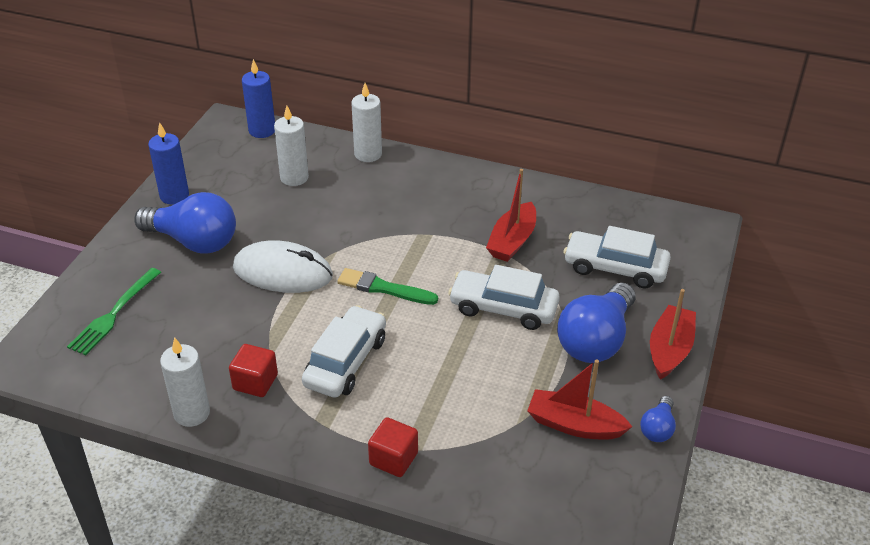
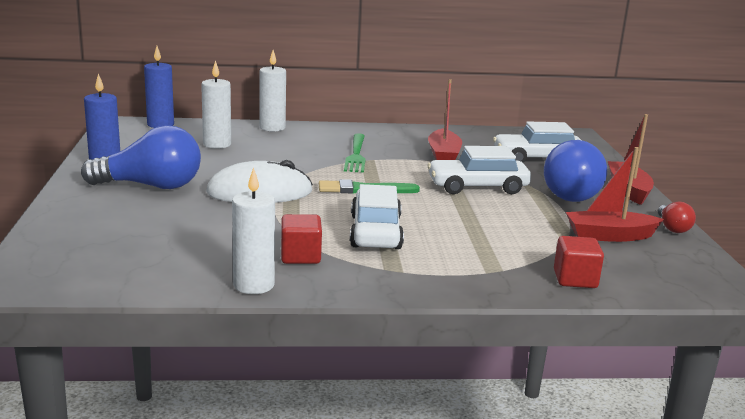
camera: 25 degrees left, 20 degrees down
(114, 314) = (104, 237): green fork -> green fork (356, 155)
(393, 459) = (484, 279): red cube -> red cube (575, 279)
(657, 428) = (672, 228): blue light bulb -> red light bulb

